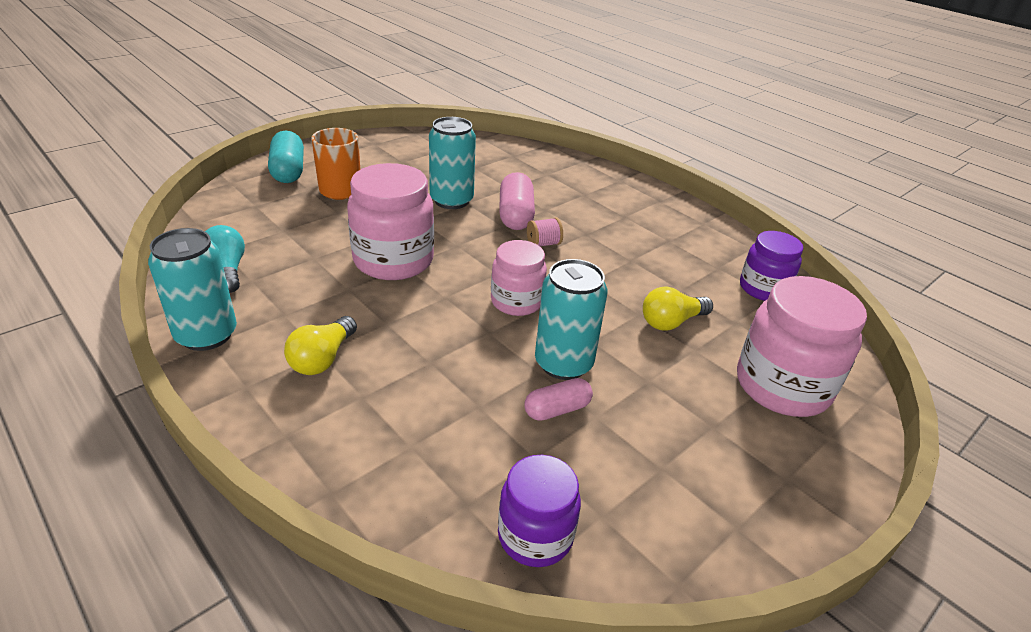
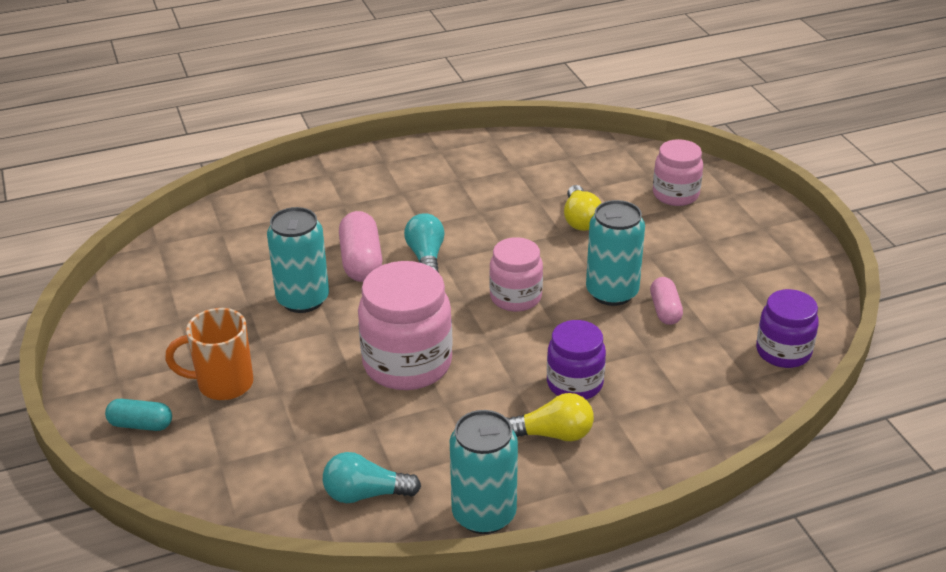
camera: 65 degrees left, 0 degrees up
(288, 171) = (141, 425): turquoise capsule -> turquoise capsule, size x0.62
(322, 359) = (553, 434): yellow light bulb -> yellow light bulb turned 45 degrees counterclockwise
(515, 215) = (361, 261): pink capsule -> pink capsule turned 60 degrees clockwise
(543, 244) = (426, 257): pink spool -> turquoise light bulb
(763, 289) = (555, 157): purple jar -> purple jar (574, 384)
(782, 386) = (675, 194): pink jar -> pink jar, size x0.62

